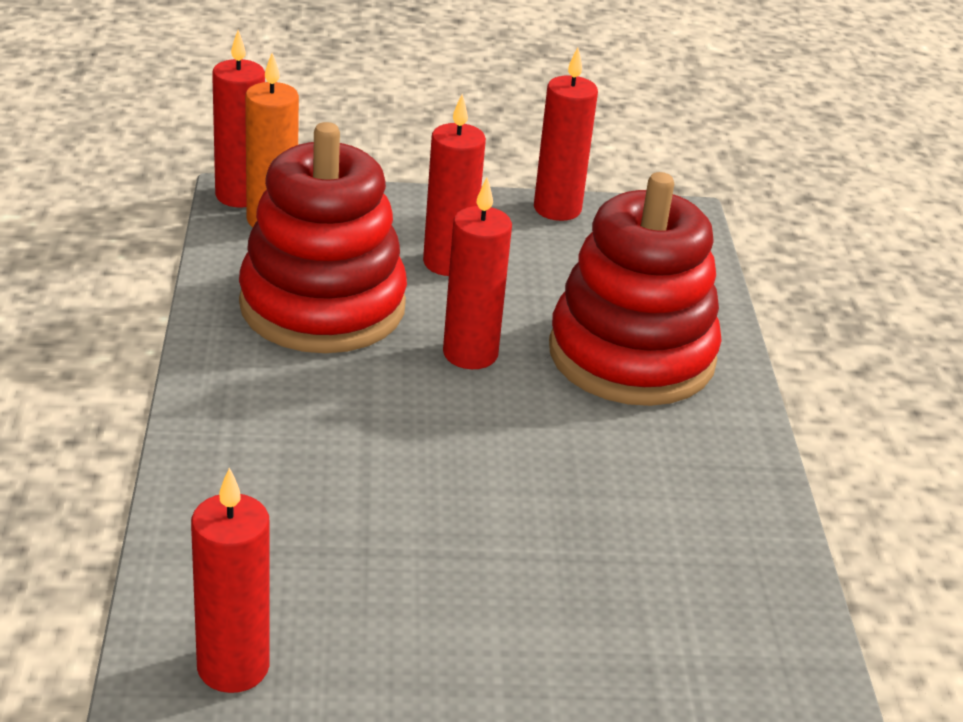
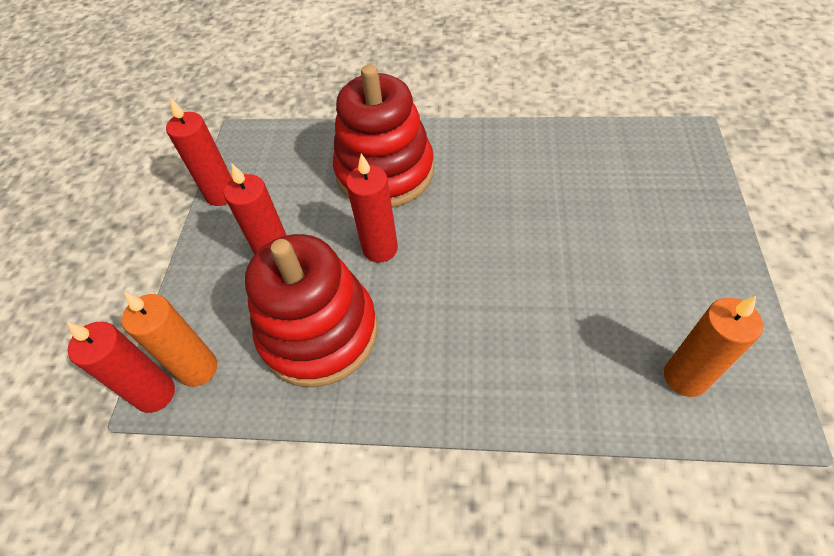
camera: 75 degrees left, 20 degrees up
(233, 667) = (685, 377): red candle -> orange candle

